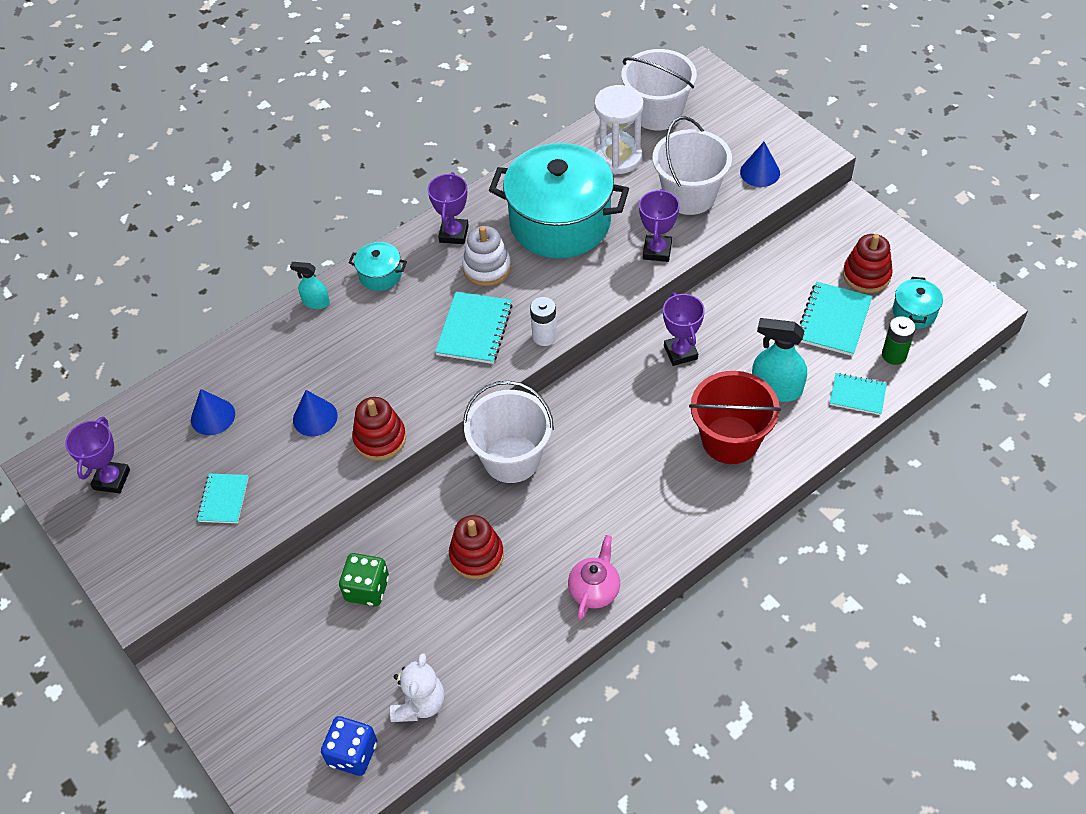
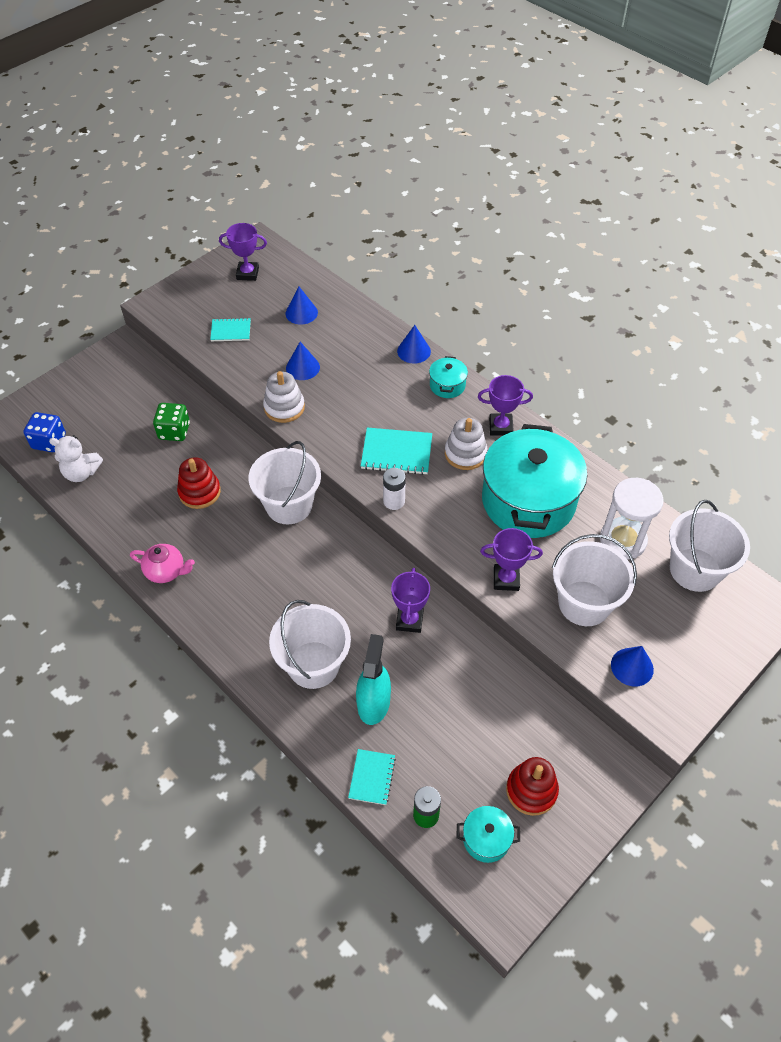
camera: 80 degrees right, 0 degrees up
(316, 302) = (414, 351): turquoise spray bottle -> blue cone
(380, 439) = (284, 407): red stacking toy -> white stacking toy
(680, 352) = (409, 620): purple trophy -> purple trophy turned 60 degrees counterclockwise
(730, 440) = (313, 665): red bucket -> white bucket
(833, 320) = (464, 756): turquoise notebook -> none

